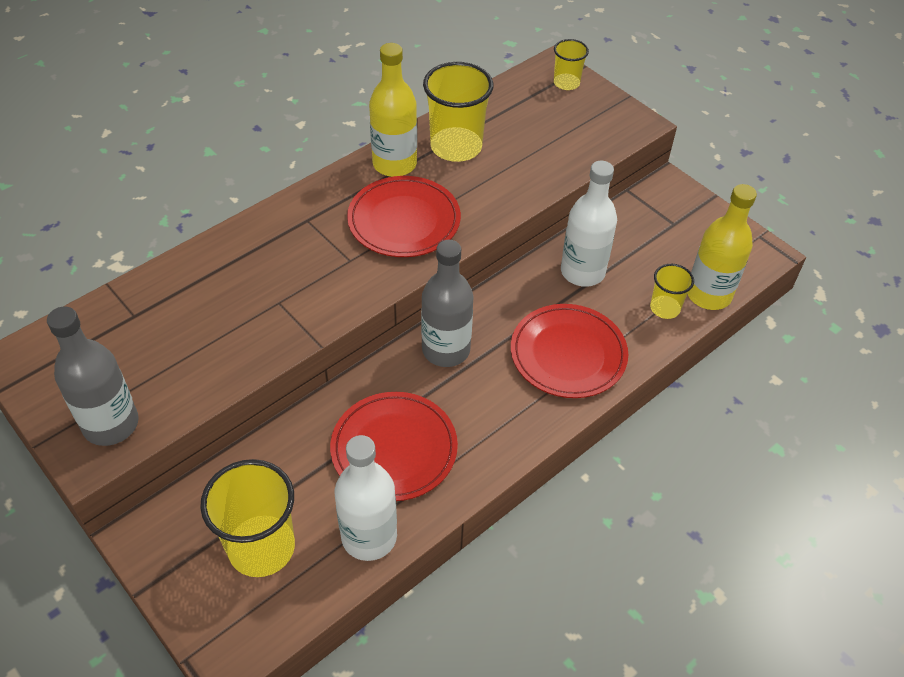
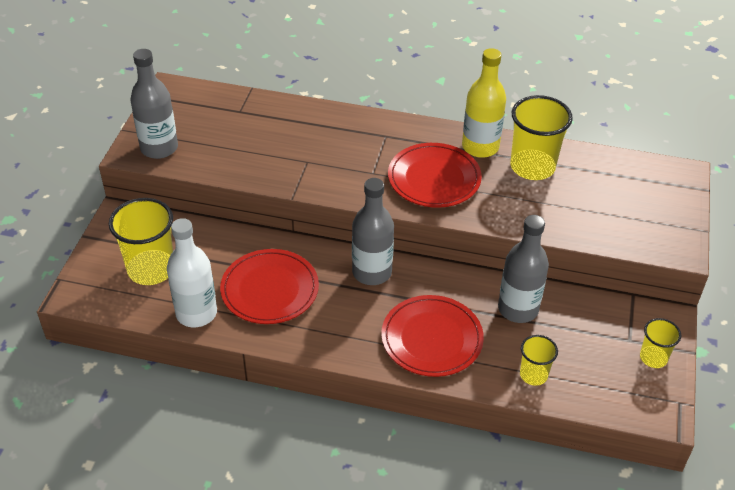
camera: 55 degrees right, 5 degrees down
(566, 83) = (673, 189): yellow cup -> yellow cup (653, 358)
(582, 272) = (518, 309): white bottle -> grey bottle
(708, 294) = (577, 396): yellow bottle -> none

